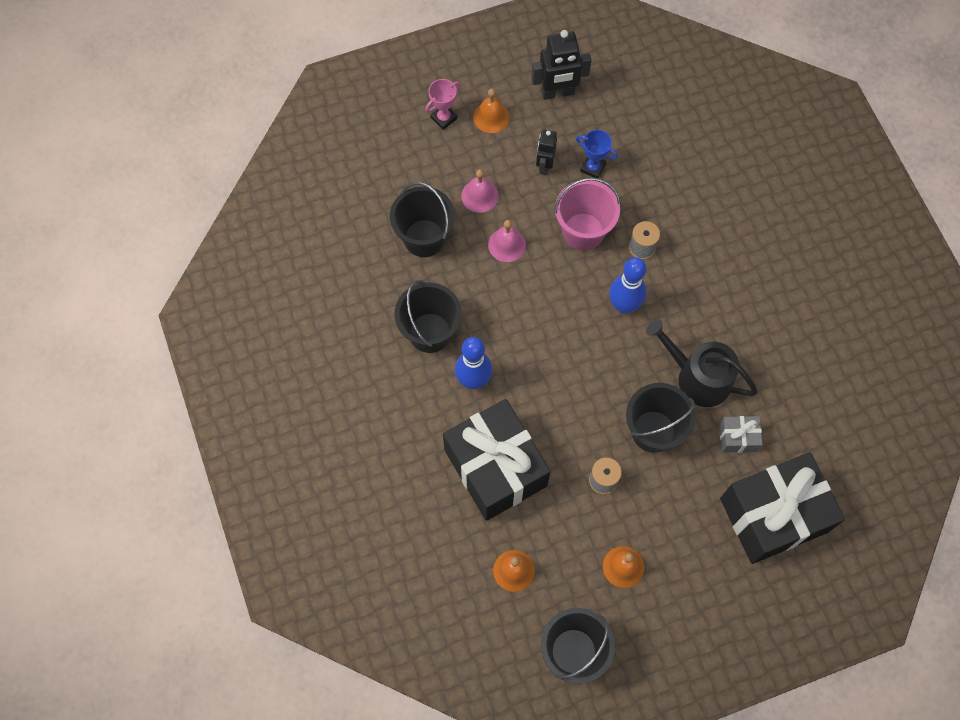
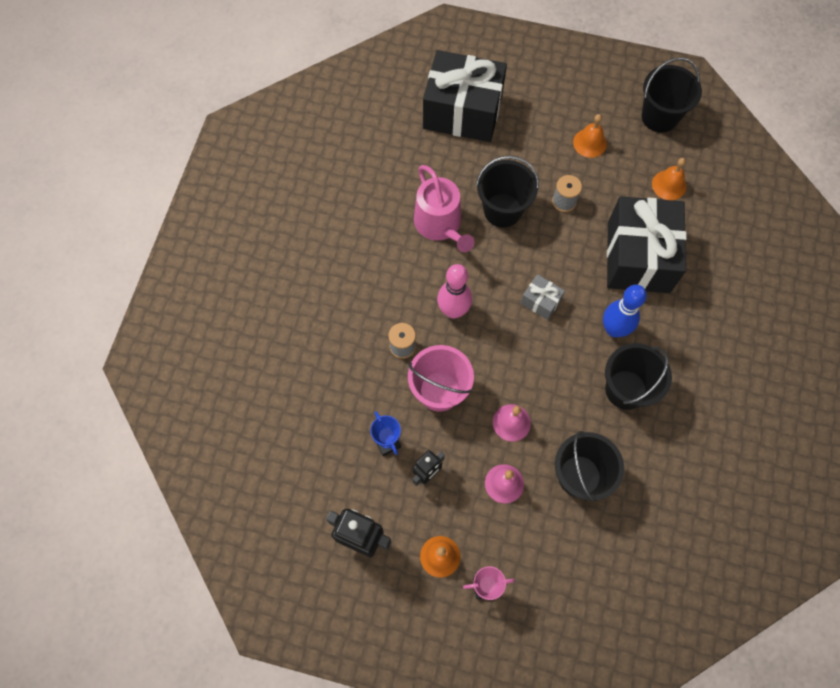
camera: 145 degrees left, 0 degrees up
(624, 305) = (453, 310): blue bowling pin -> pink bowling pin
(697, 377) = (440, 225): black watering can -> pink watering can
(738, 437) = (445, 170): grey gift -> grey gift (540, 301)

